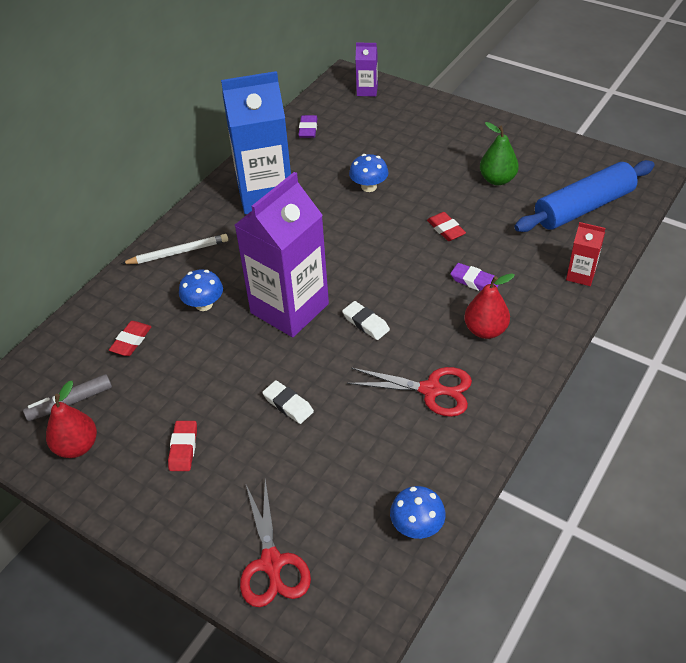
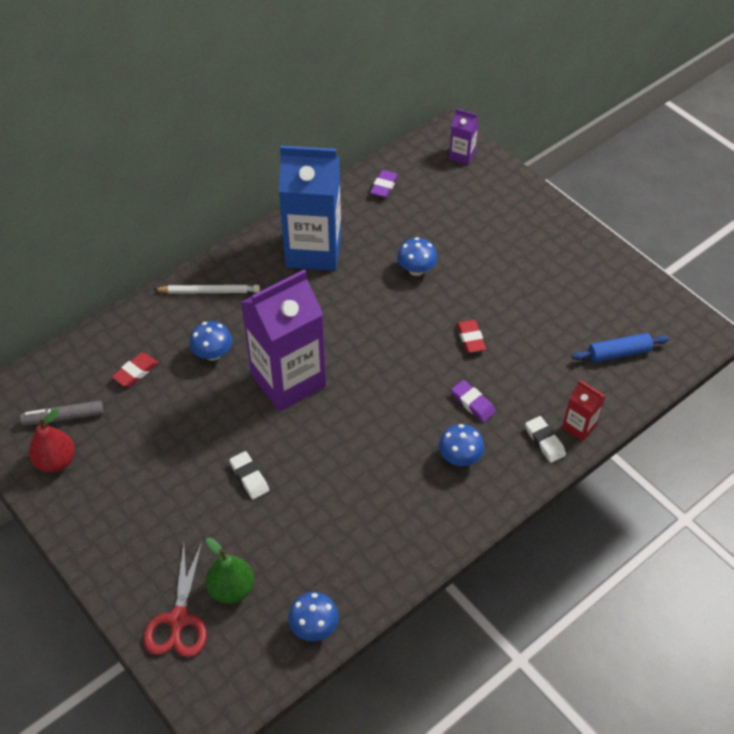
camera: 15 degrees right, 5 degrees up
(183, 448) = (144, 491): red eraser -> none
(365, 323) = (351, 417): white eraser -> white eraser (544, 441)
(431, 390) = (382, 502): red scissors -> none
(485, 330) = (460, 457): red pear -> blue mushroom
(497, 179) = (547, 297): green pear -> green pear (231, 589)
(583, 207) = (619, 353): blue rolling pin -> blue rolling pin, size x0.55

